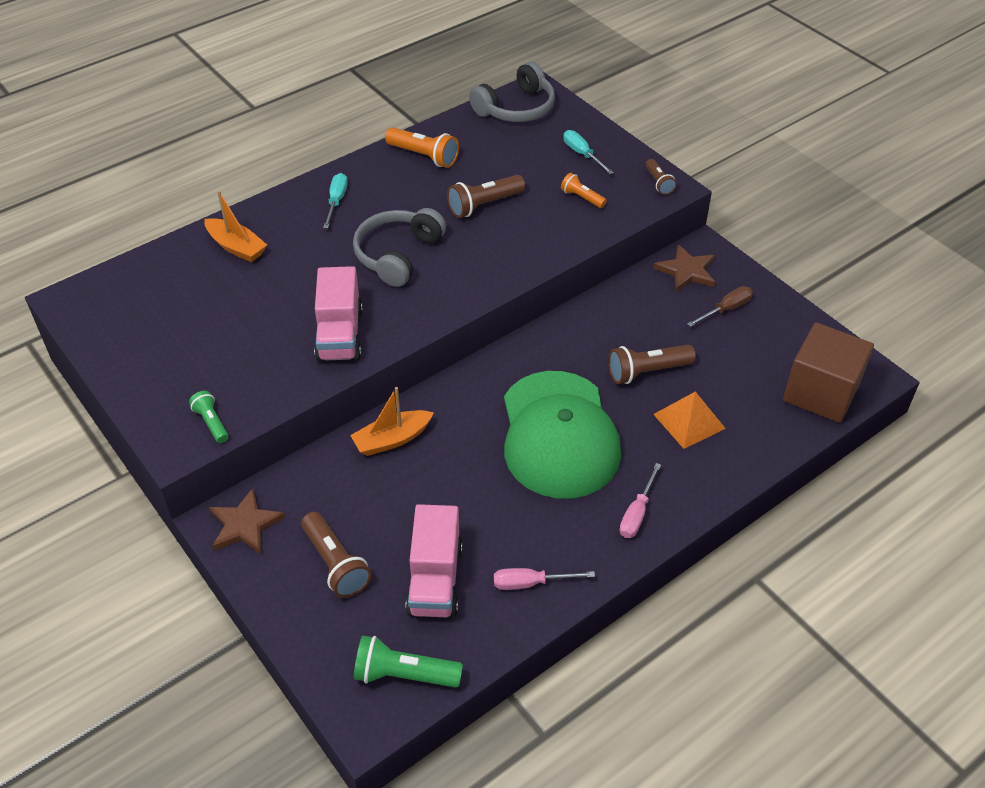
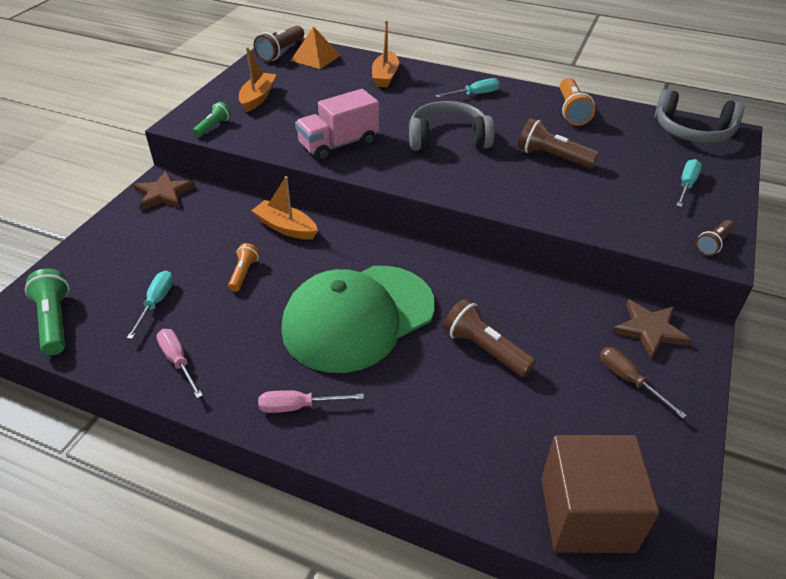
camera: 60 degrees right, 5 degrees down
(182, 365) = (258, 98): none -> orange boat
(335, 564) = (148, 247): brown flashlight -> brown flashlight (281, 52)
(435, 579) = (156, 303): pink truck -> turquoise screwdriver
(582, 198) = (629, 204): orange flashlight -> orange flashlight (244, 273)
(689, 421) = (446, 405): orange pyramid -> orange pyramid (315, 58)
(726, 309) = (629, 380): brown screwdriver -> brown screwdriver turned 150 degrees counterclockwise

